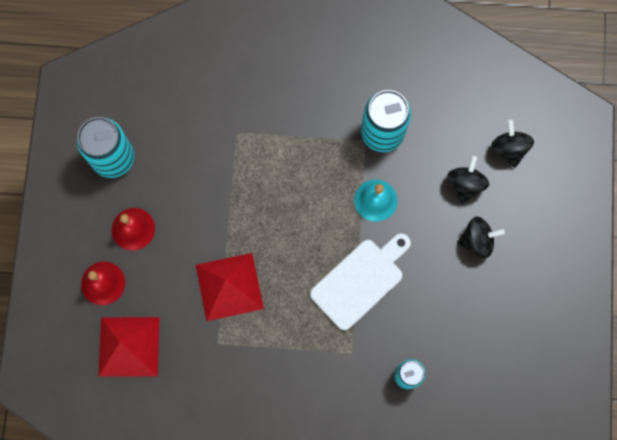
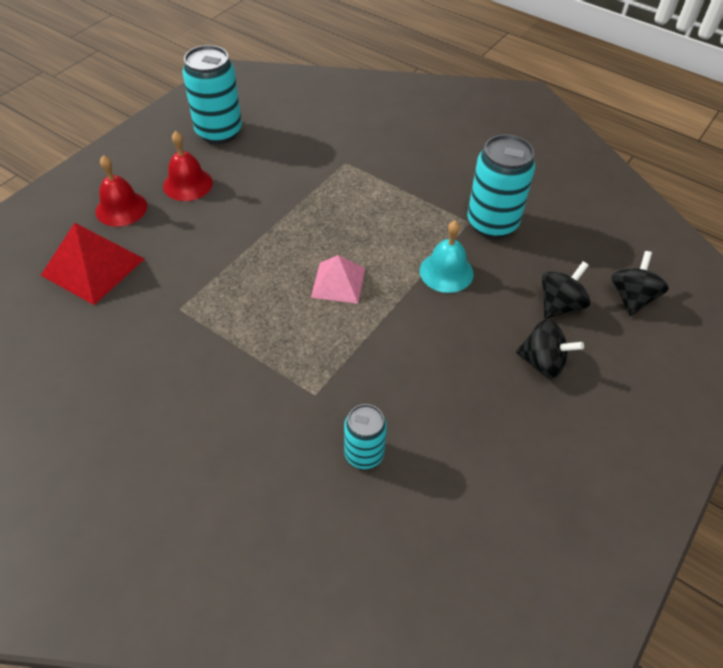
camera: 30 degrees right, 25 degrees down
(229, 287) = (235, 268): red pyramid -> none
(308, 255) = (338, 282): none -> pink pyramid
(360, 281) = (377, 332): white cutting board -> none

